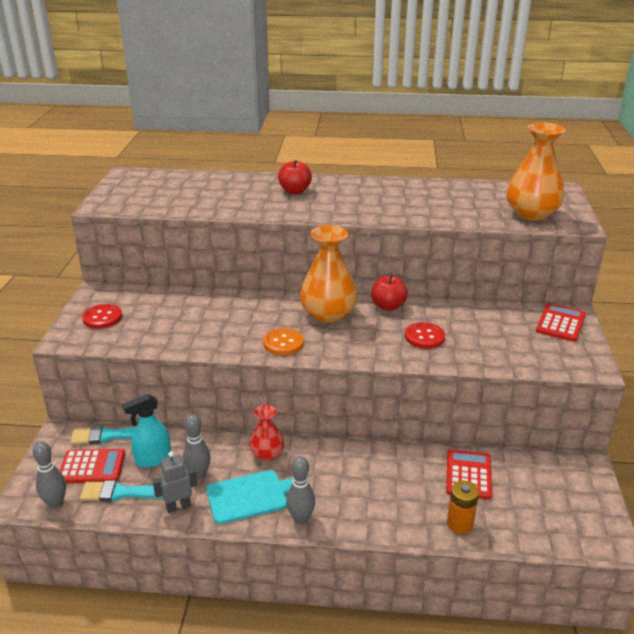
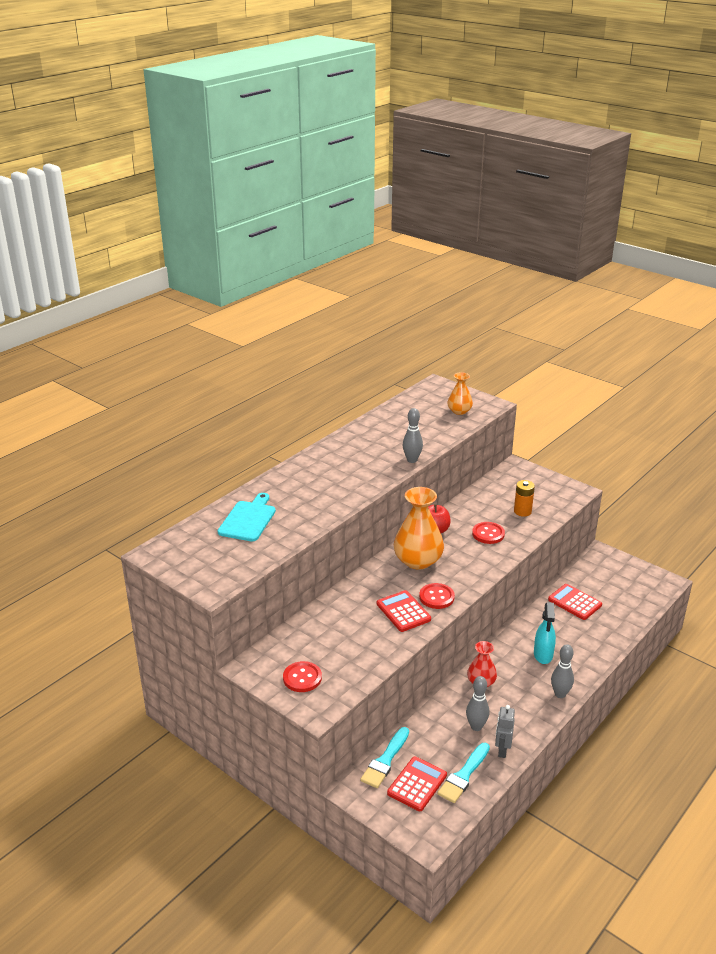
camera: 55 degrees left, 0 degrees up
(56, 503) = (446, 820): grey bowling pin -> grey bowling pin (412, 460)
(153, 459) = (437, 745): turquoise spray bottle -> turquoise spray bottle (543, 655)
(251, 496) = (519, 708): turquoise cutting board -> turquoise cutting board (248, 519)
(283, 343) = (436, 597): orange button -> red button
(295, 191) = (307, 483): red apple -> none
(460, 523) = (613, 628): orange battery -> orange battery (522, 511)
(531, 213) = (459, 411): orange vase -> orange vase, size x0.56
(560, 323) = (523, 476): red calculator -> red calculator (403, 612)

